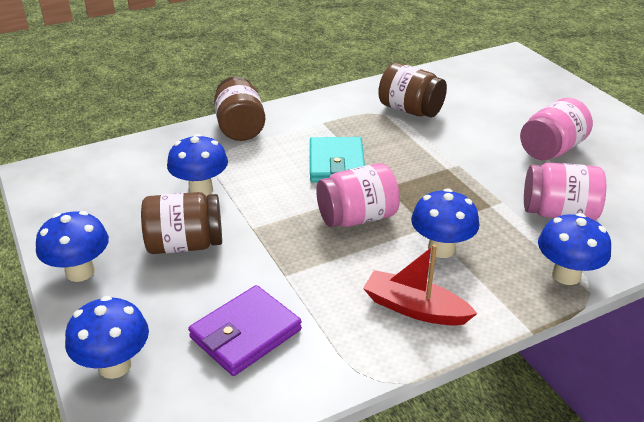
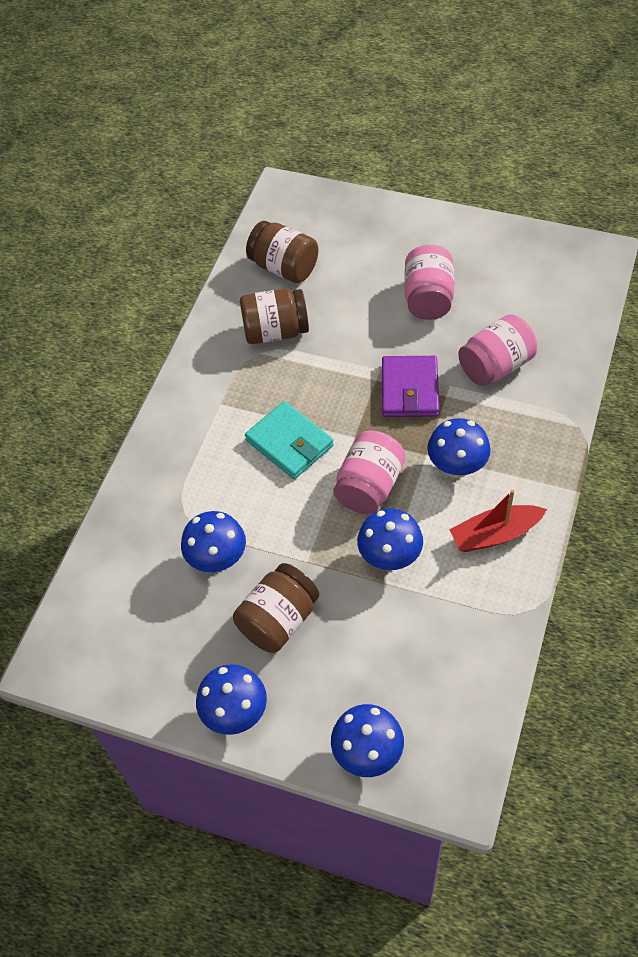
camera: 40 degrees left, 20 degrees up
(240, 128) = (158, 466): brown jar -> brown jar (284, 267)
(245, 334) = (417, 652): purple wallet -> purple wallet (409, 390)
(566, 275) = (553, 424): blue mushroom -> blue mushroom (390, 557)

